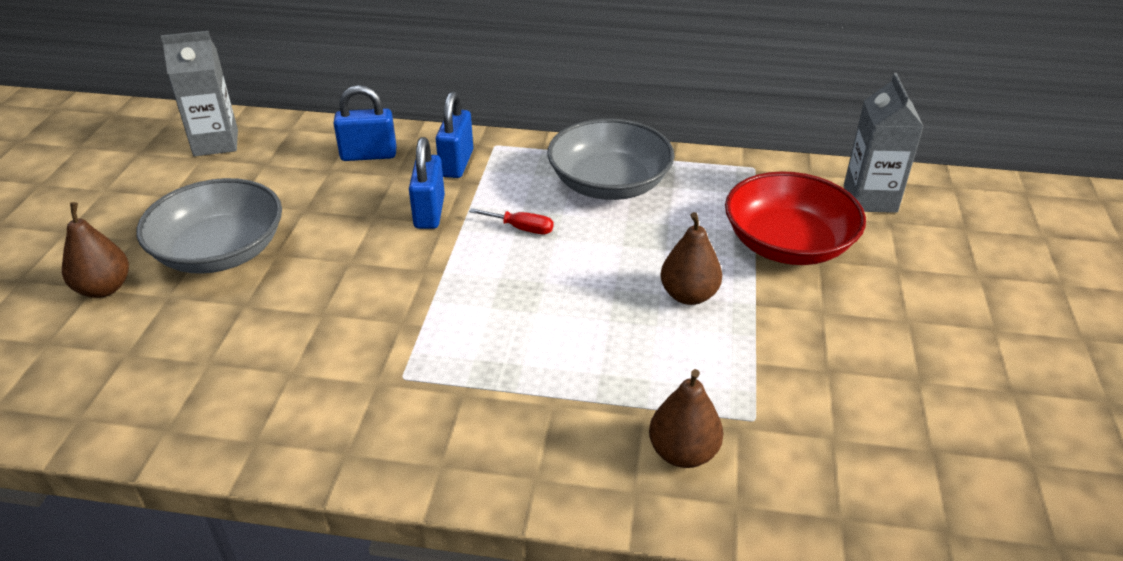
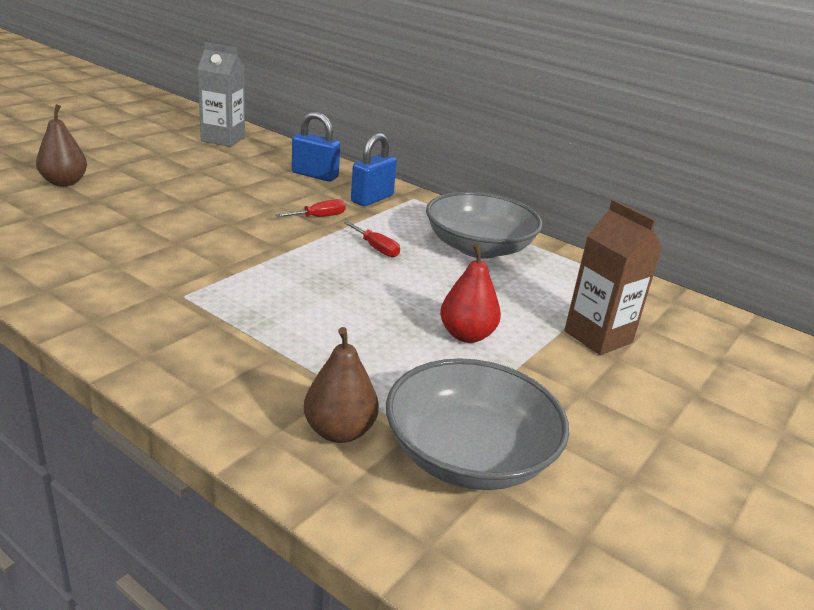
camera: 25 degrees right, 10 degrees down
(220, 252) = (155, 189): grey bowl -> grey bowl (469, 455)
(429, 212) = (319, 217): blue padlock -> red screwdriver
(688, 295) = (466, 335): brown pear -> red pear
(787, 244) = (598, 337): red bowl -> brown carton
(870, 199) = (717, 336): grey carton -> none

